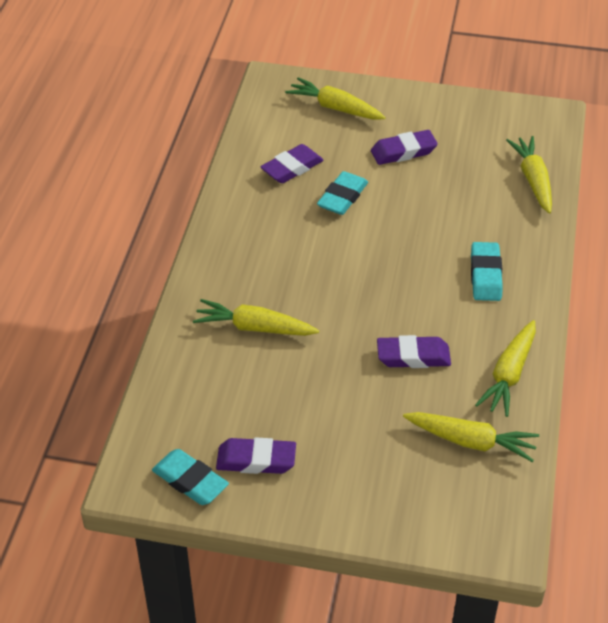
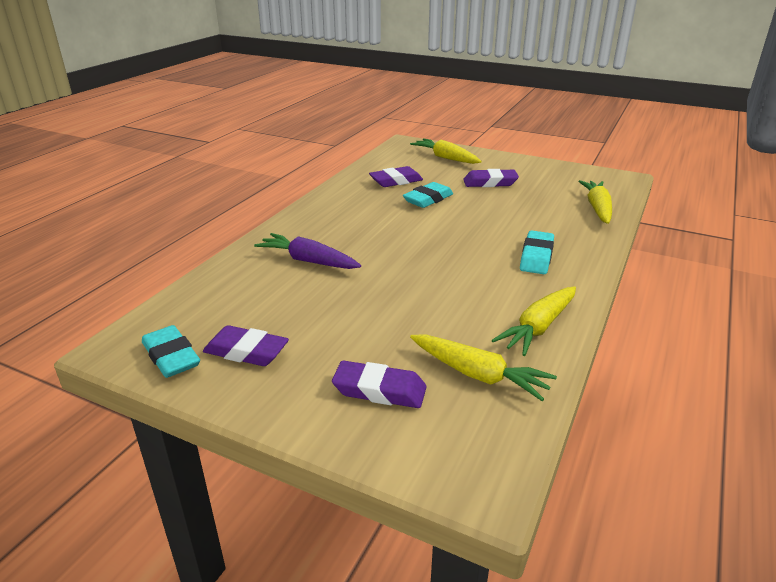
camera: 15 degrees right, 15 degrees down
(254, 327) = (308, 261): yellow carrot -> purple carrot
(413, 356) = (444, 300): purple eraser -> purple eraser (379, 390)

